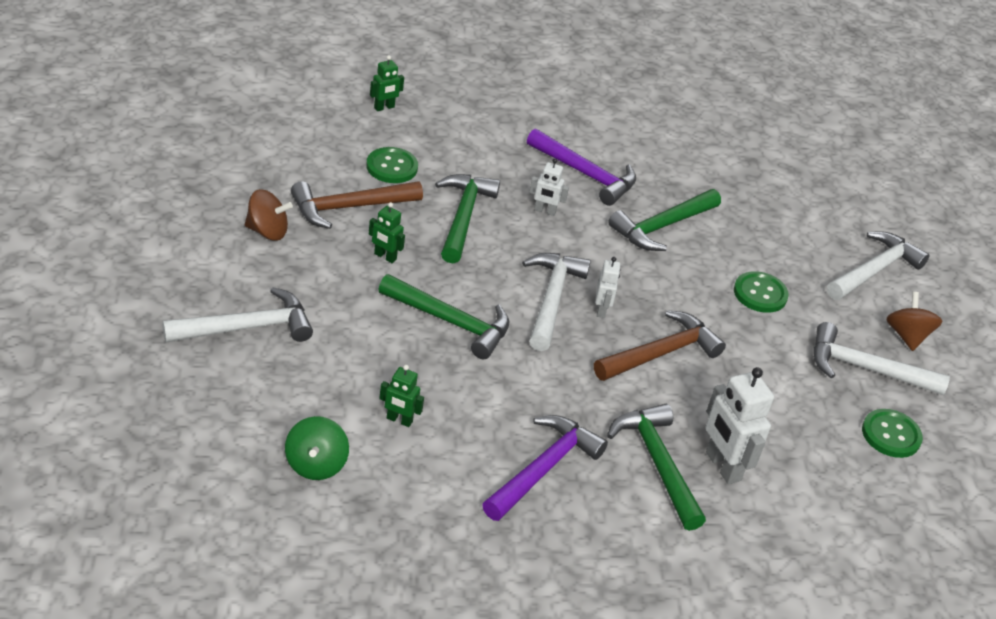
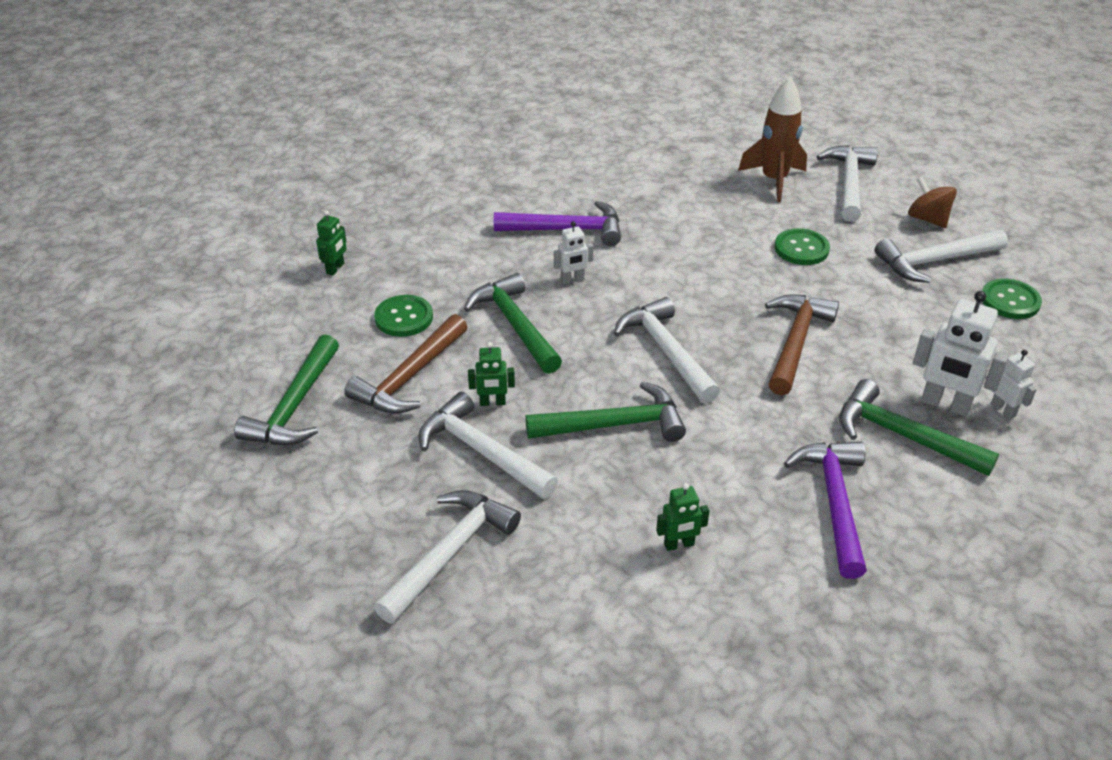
camera: 30 degrees left, 0 degrees up
(267, 231) = (361, 447): brown spinning top -> none
(316, 464) = (662, 641): green spinning top -> none
(340, 281) = (481, 451): none -> white hammer
(601, 310) = (712, 335): white robot -> white robot (1003, 410)
(661, 227) = (672, 238): green hammer -> green hammer (294, 406)
(808, 232) = (774, 180): none -> brown rocket

